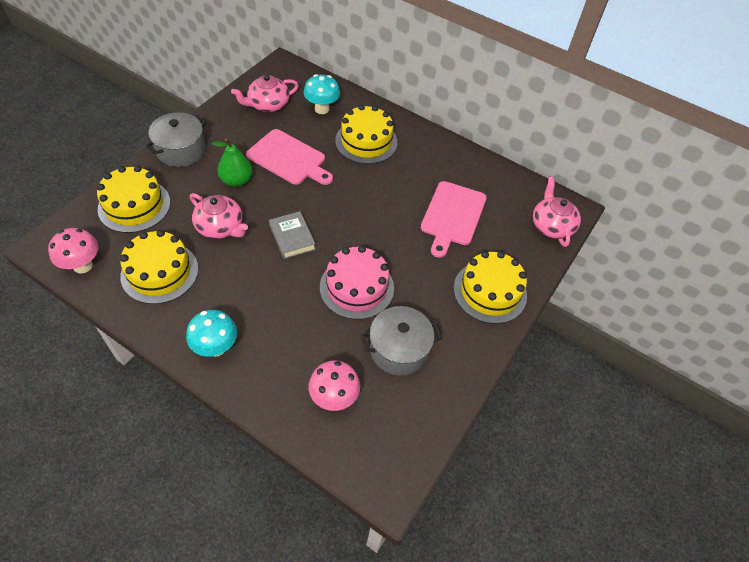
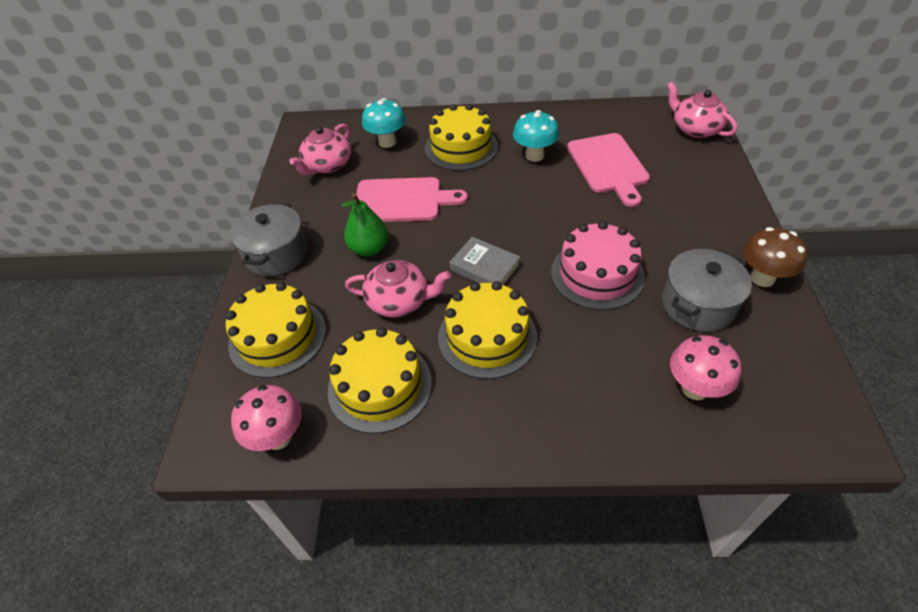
camera: 25 degrees left, 5 degrees down
(216, 347) = (525, 421): turquoise mushroom -> turquoise mushroom (534, 155)
(463, 362) = (762, 278): none -> brown mushroom
(490, 291) = (712, 207): yellow cake -> yellow cake (487, 337)

